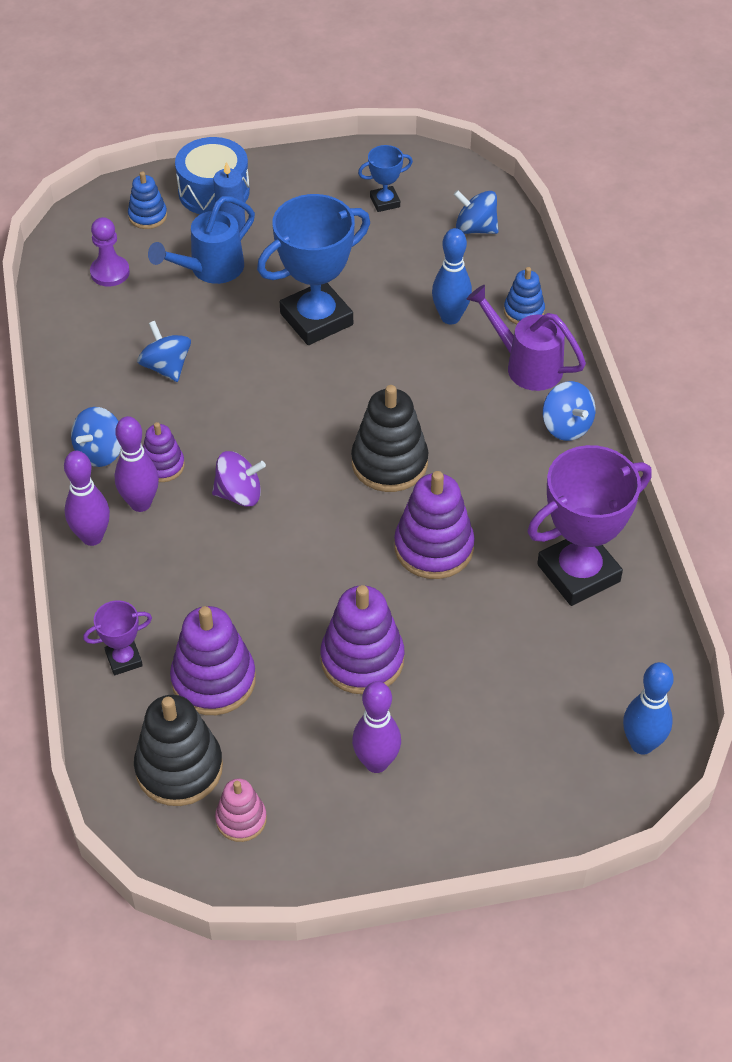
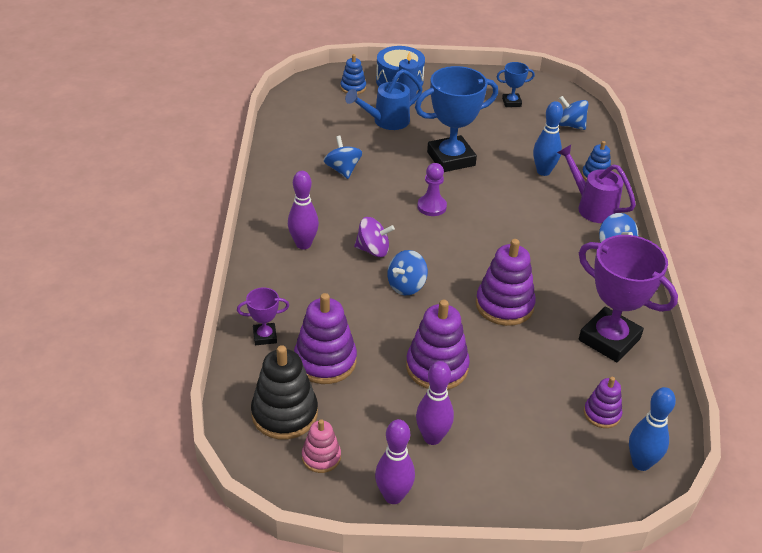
camera: 10 degrees right, 10 degrees down
(92, 537) = (264, 258): purple bowling pin -> purple bowling pin (393, 496)
(100, 452) = (284, 210): blue spinning top -> blue spinning top (406, 286)
(110, 272) = (320, 113): purple pawn -> purple pawn (431, 207)
(162, 466) = (325, 225): purple stacking toy -> purple stacking toy (602, 414)
(389, 463) = (483, 249): black stacking toy -> none
(578, 573) = (609, 339): purple trophy -> purple trophy turned 60 degrees clockwise

